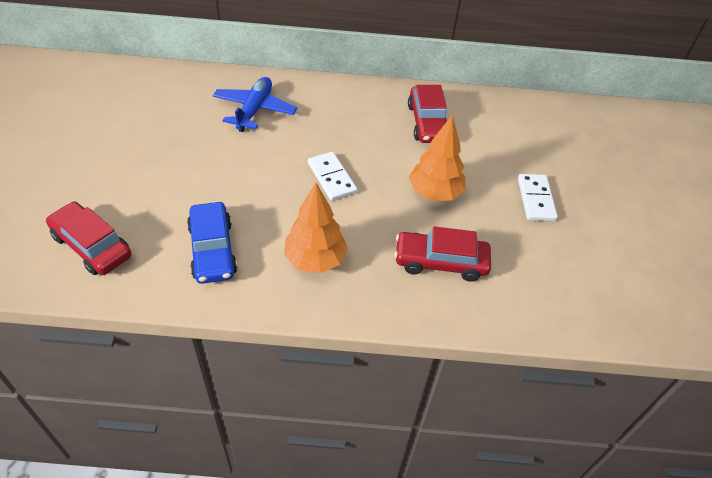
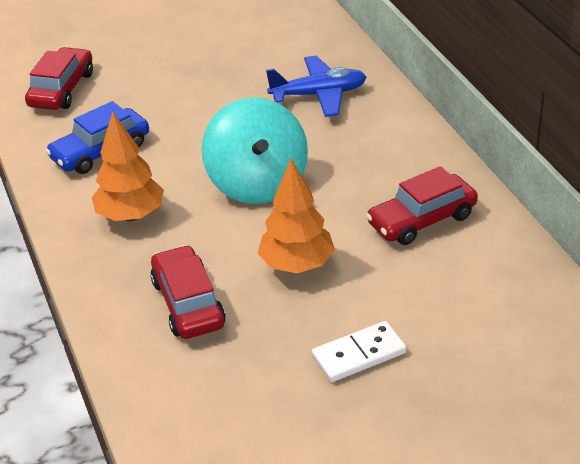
camera: 70 degrees right, 10 degrees down
(332, 178) = (257, 183): white domino -> turquoise spinning top

